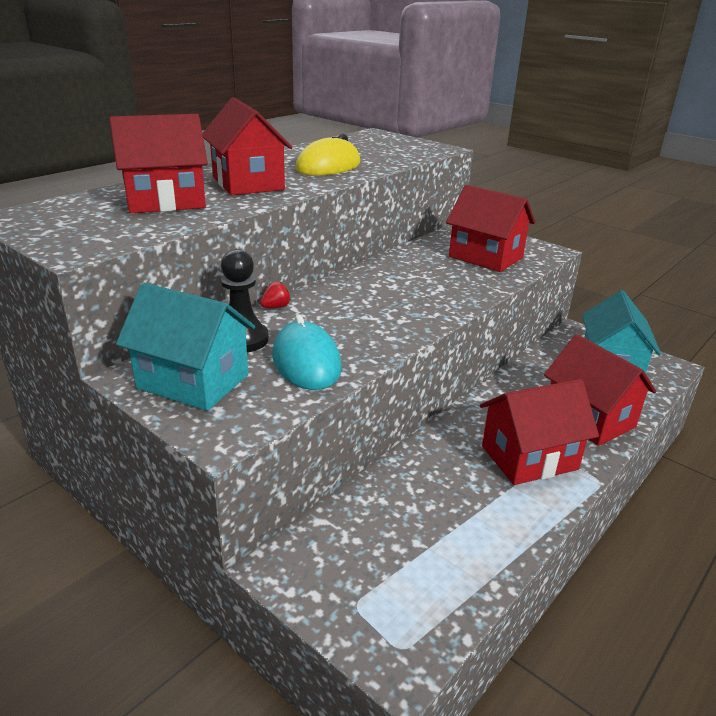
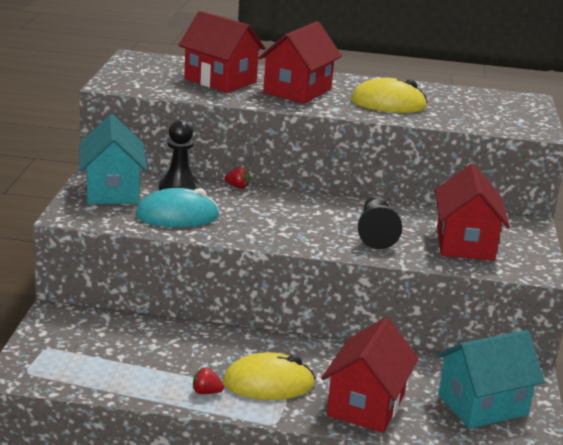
camera: 55 degrees right, 5 degrees down
(306, 362) = (177, 216): turquoise mouse -> turquoise mouse turned 45 degrees clockwise
(439, 281) = (376, 233): none -> black pawn
(525, 504) = (206, 392): none -> red strawberry
(529, 457) = (268, 383): red house -> yellow mouse

